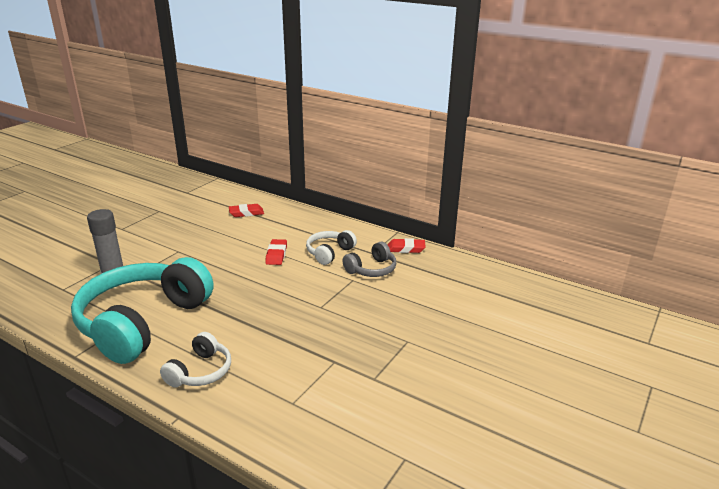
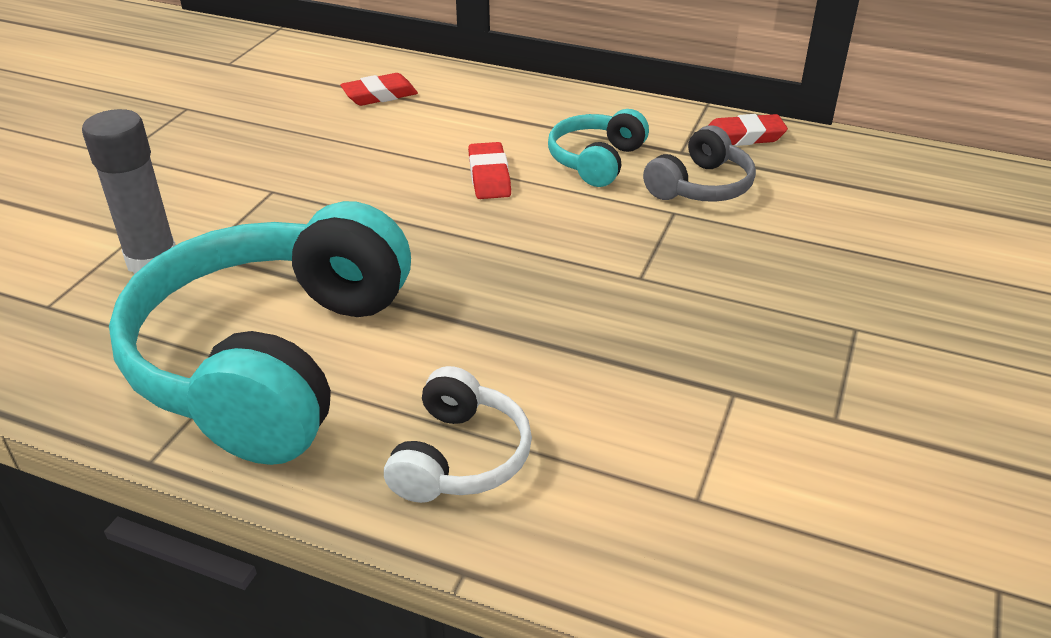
camera: 10 degrees left, 10 degrees up
(329, 253) = (597, 161): white headphones -> turquoise headphones

